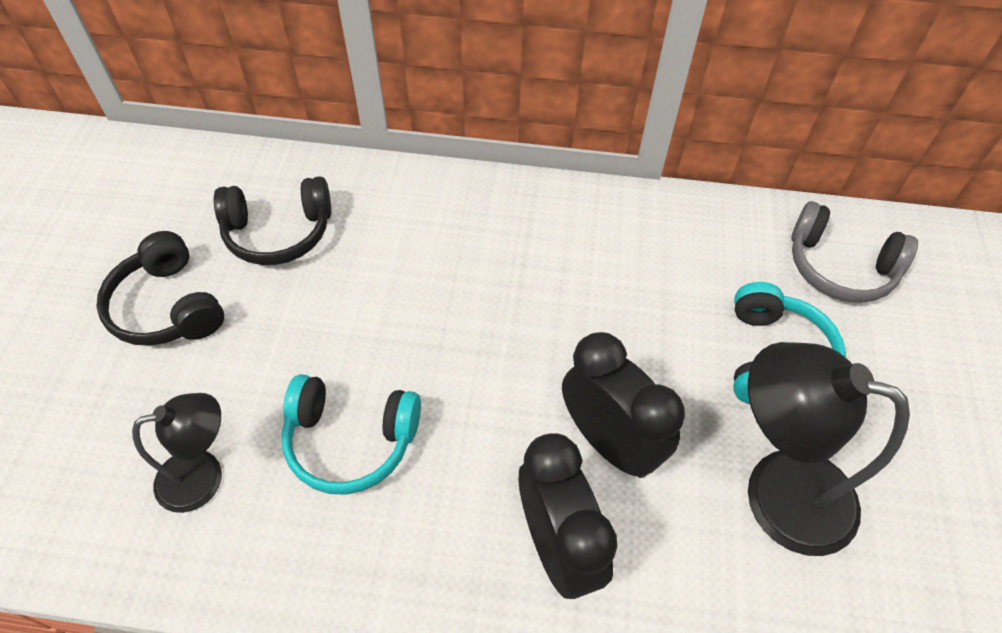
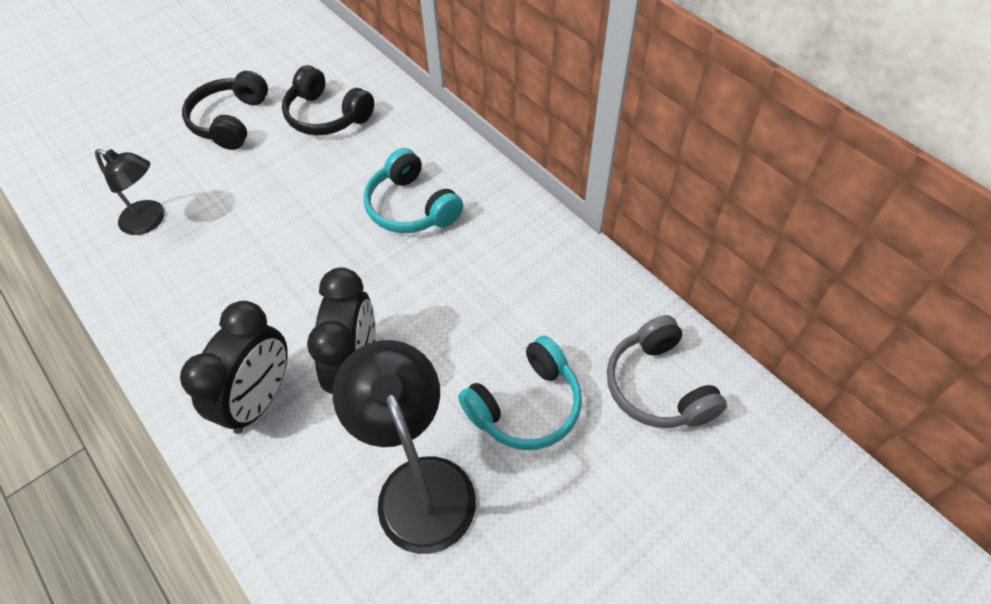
camera: 45 degrees right, 0 degrees up
(350, 440) = (230, 256): turquoise headphones -> turquoise headphones (411, 207)

